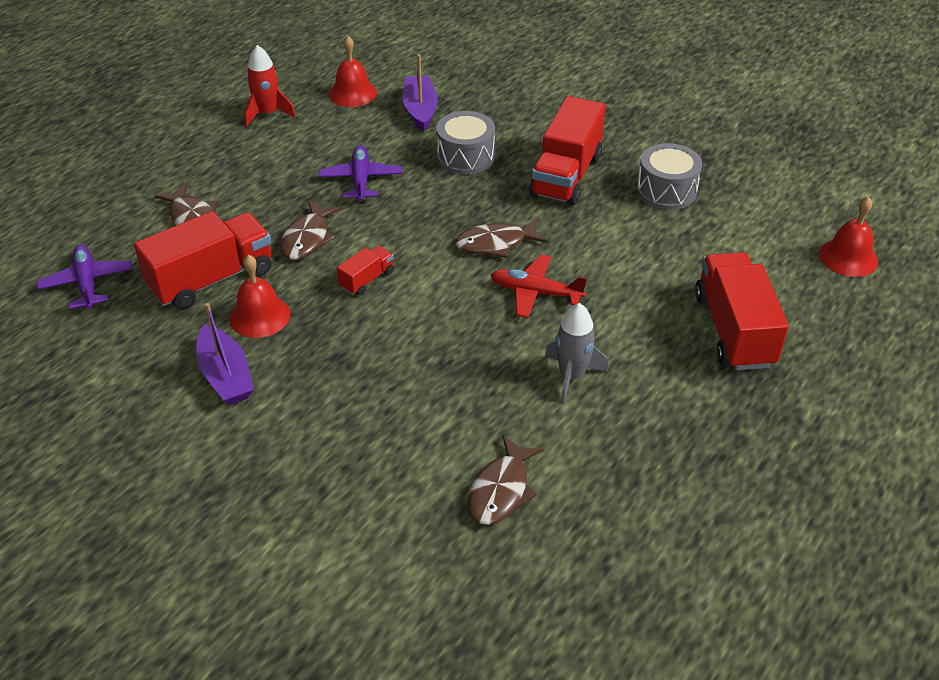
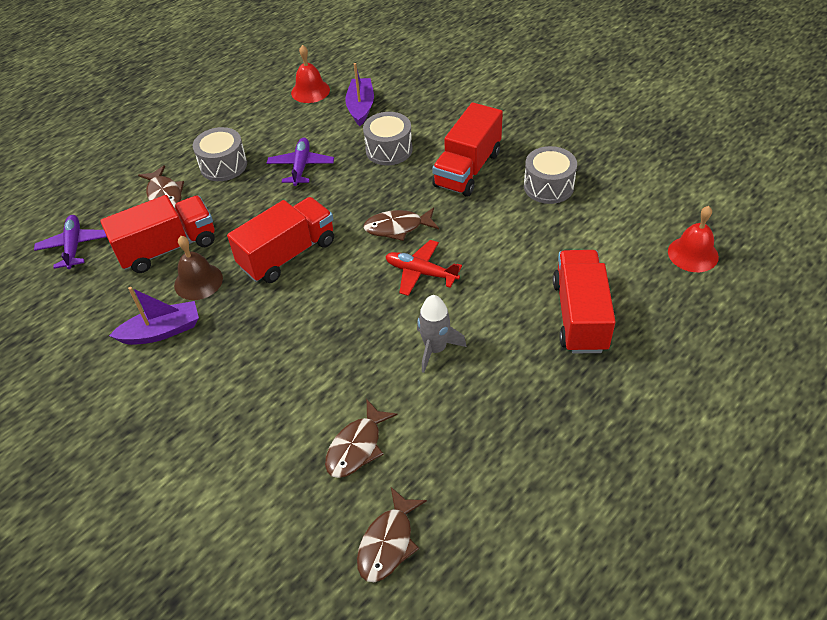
camera: 10 degrees right, 5 degrees up
(225, 375) = (162, 331): purple boat -> purple boat turned 90 degrees counterclockwise
(260, 316) = (198, 281): red bell -> brown bell
(261, 182) = (223, 165): none -> grey drum
(268, 114) = (240, 107): red rocket -> none
(307, 238) = (249, 216): brown fish -> brown fish (388, 543)
(367, 280) = (288, 254): red truck -> red truck, size x2.09

